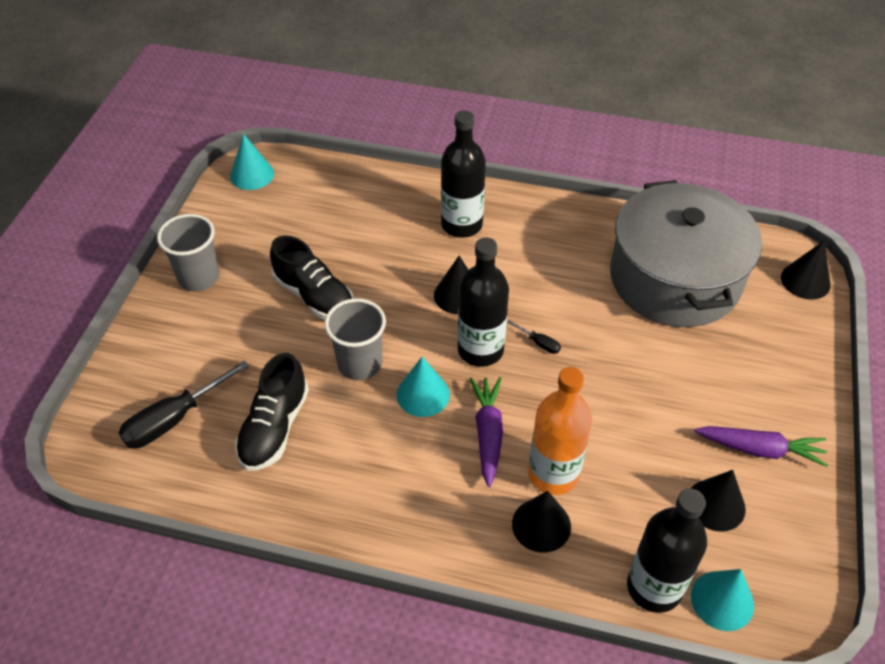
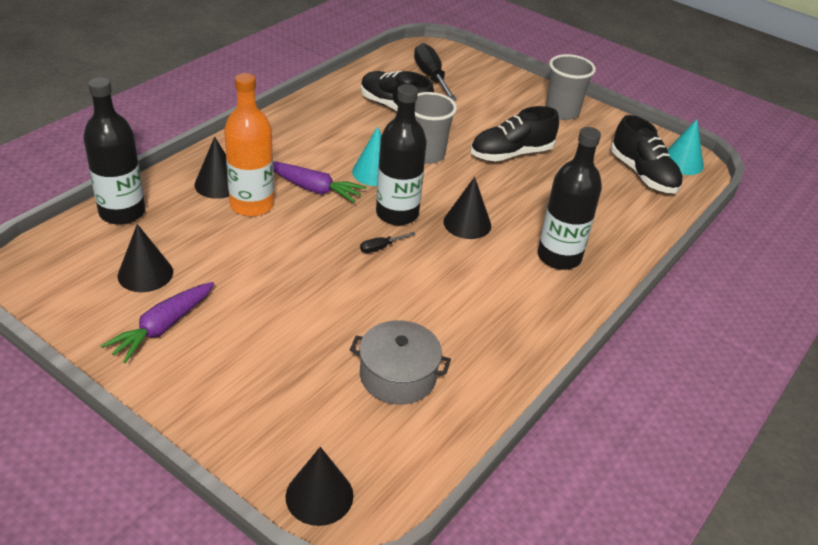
camera: 110 degrees right, 10 degrees down
(292, 196) = (643, 174): none -> black shoe
(675, 278) = (398, 376): grey pot -> grey pot, size x0.48
(722, 600) = (78, 239): turquoise cone -> none

